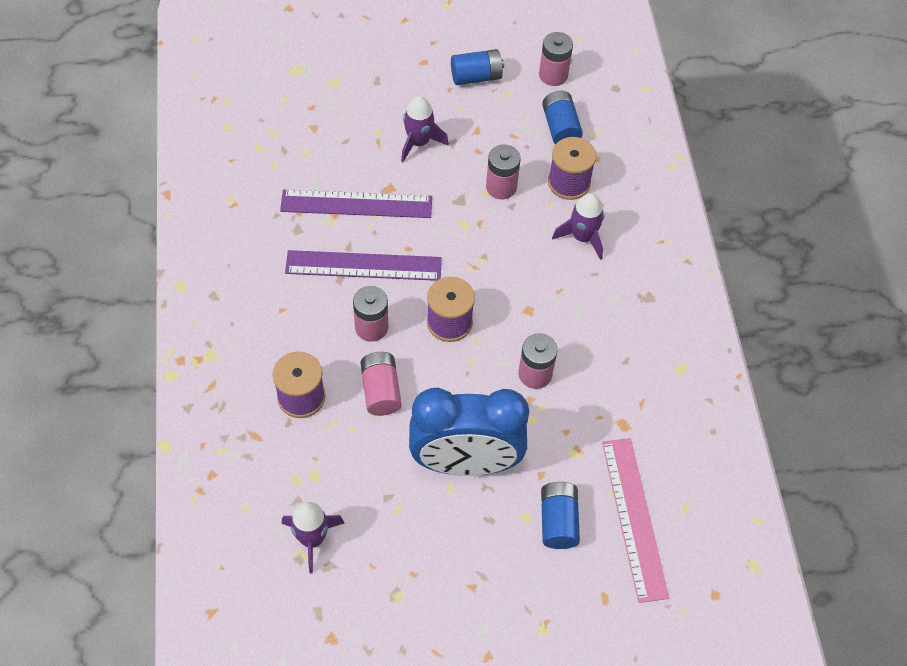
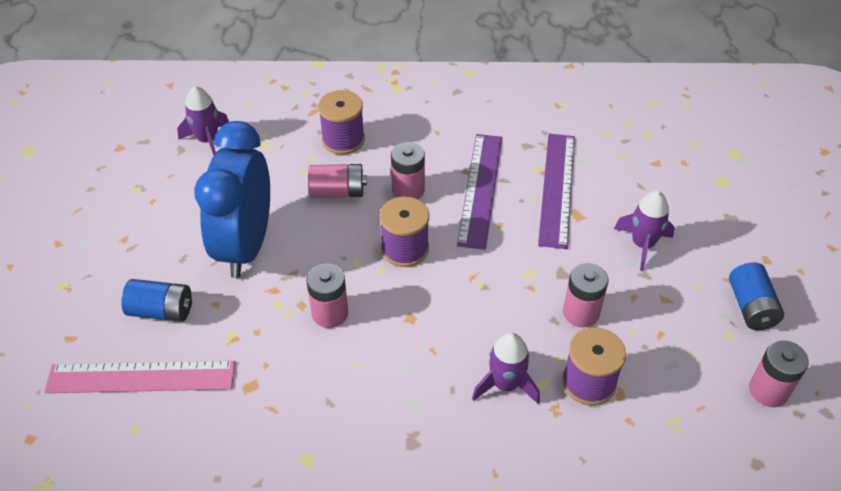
camera: 100 degrees right, 10 degrees down
(560, 127) = (678, 386): blue battery -> none

